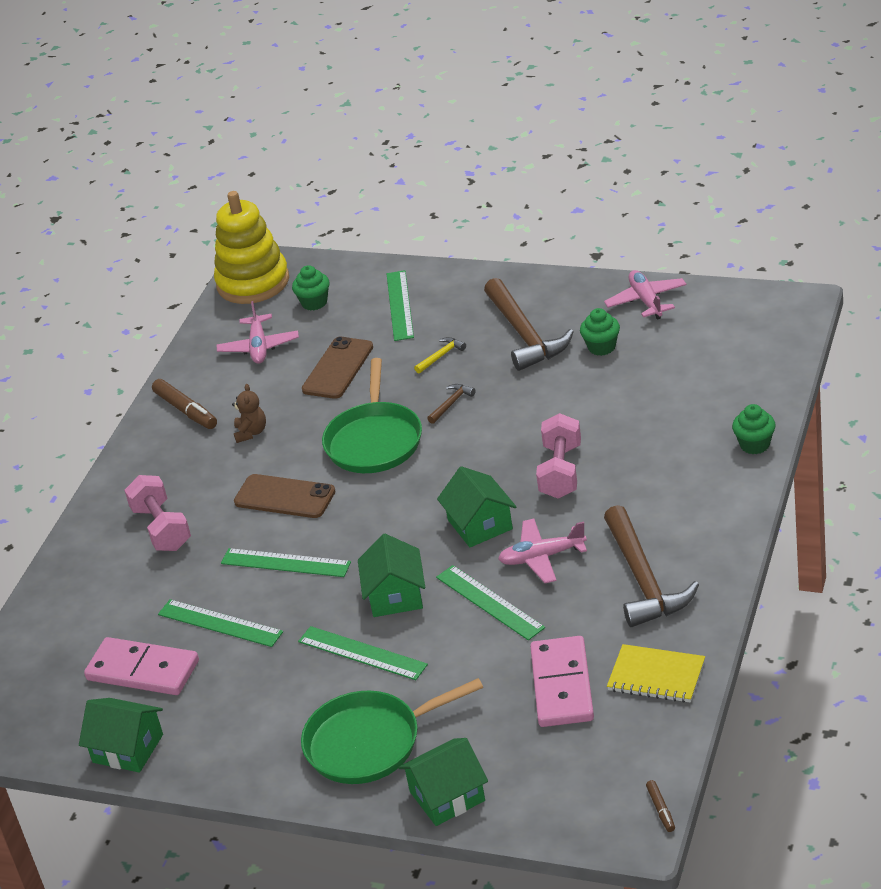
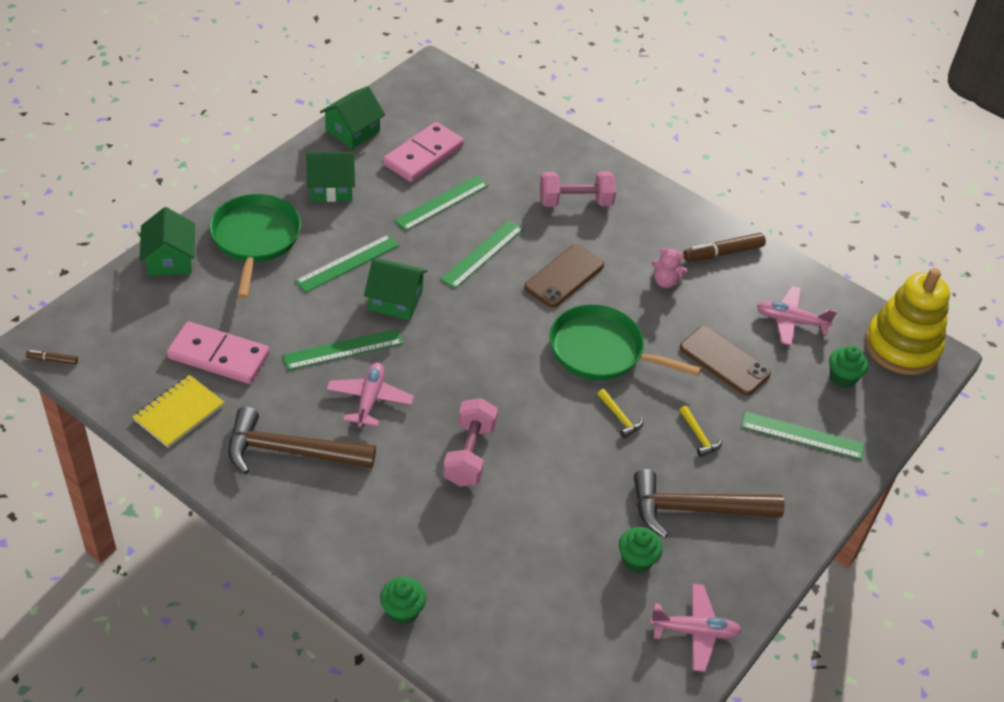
camera: 100 degrees right, 10 degrees up
(251, 432) = (665, 281): brown teddy bear -> pink teddy bear
(451, 403) = (620, 418): brown hammer -> yellow hammer
(480, 524) = (440, 377): green house -> green house (331, 187)
(561, 472) = (469, 454): pink dumbbell -> pink dumbbell turned 75 degrees clockwise

